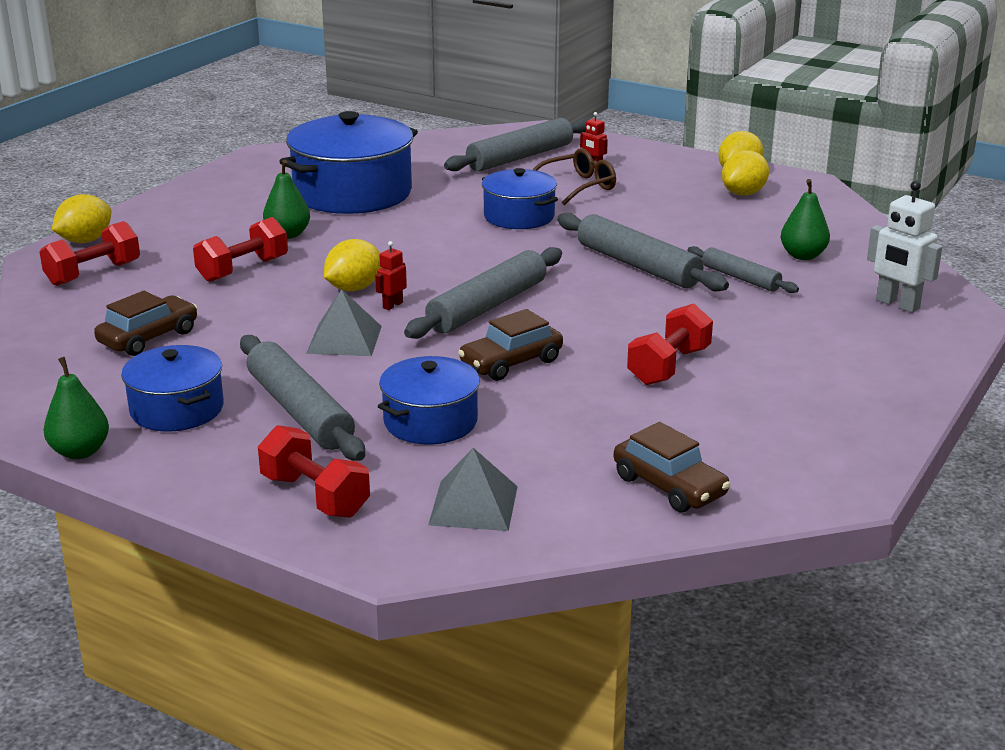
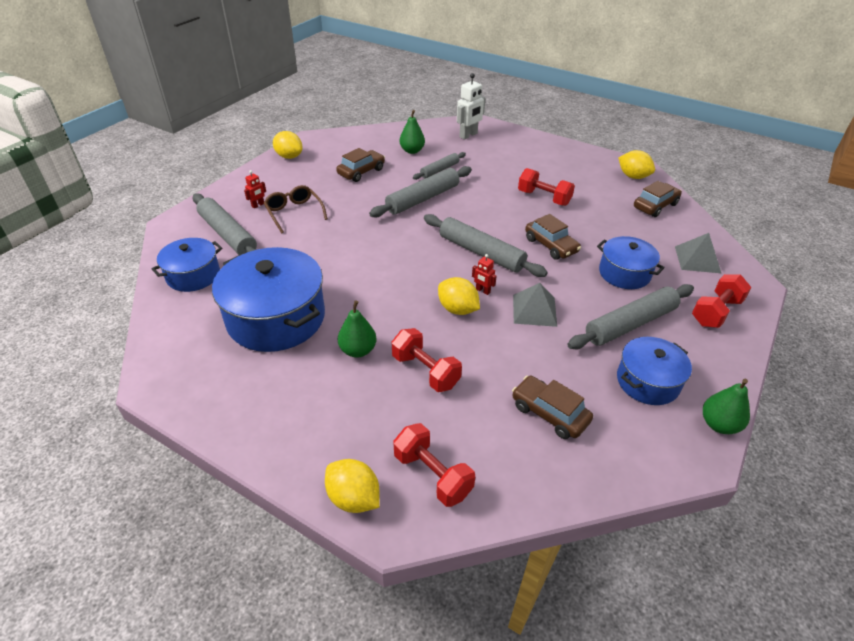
camera: 90 degrees left, 15 degrees up
(519, 216) = (342, 238): blue pot -> blue pot (193, 275)
(710, 221) = (361, 172): none -> brown car
(743, 193) = (322, 158): yellow lemon -> yellow lemon (633, 176)

